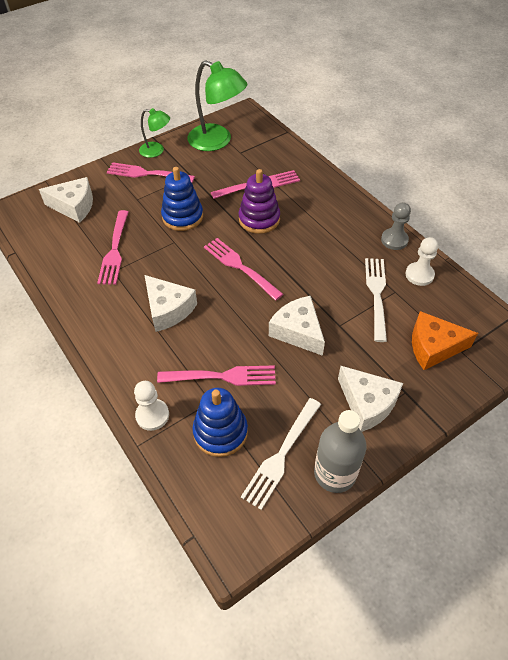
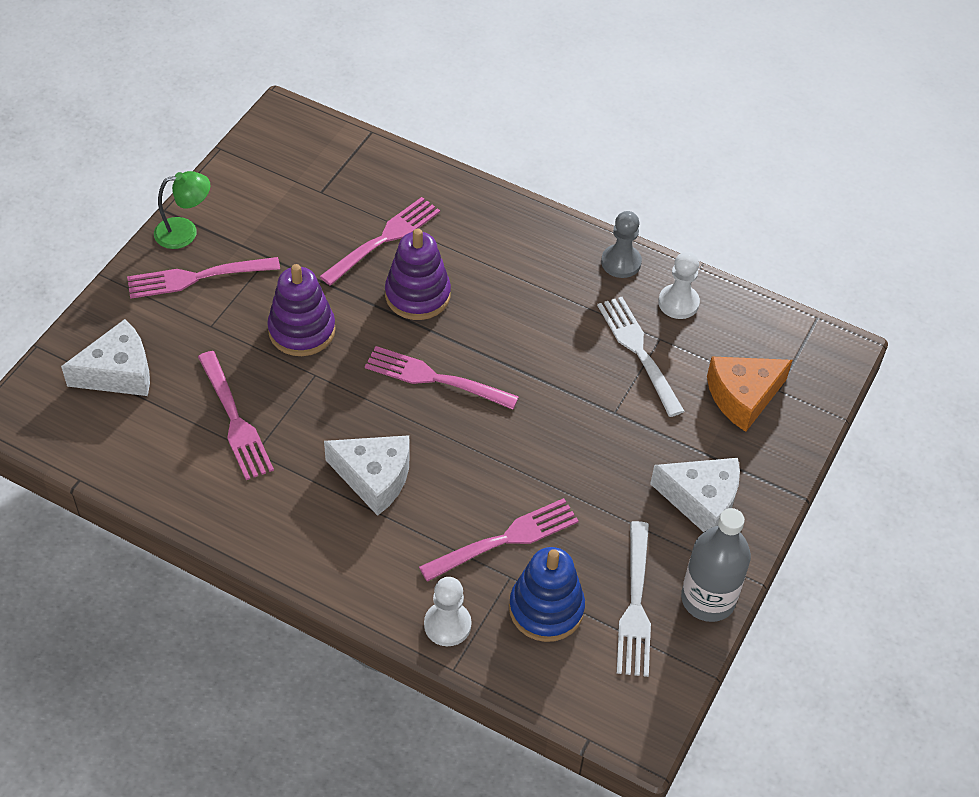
camera: 30 degrees left, 0 degrees up
(182, 217) = (302, 330): blue stacking toy -> purple stacking toy
(217, 141) = (272, 183): green lamp -> none
(298, 331) = (567, 441): white cheese -> none

